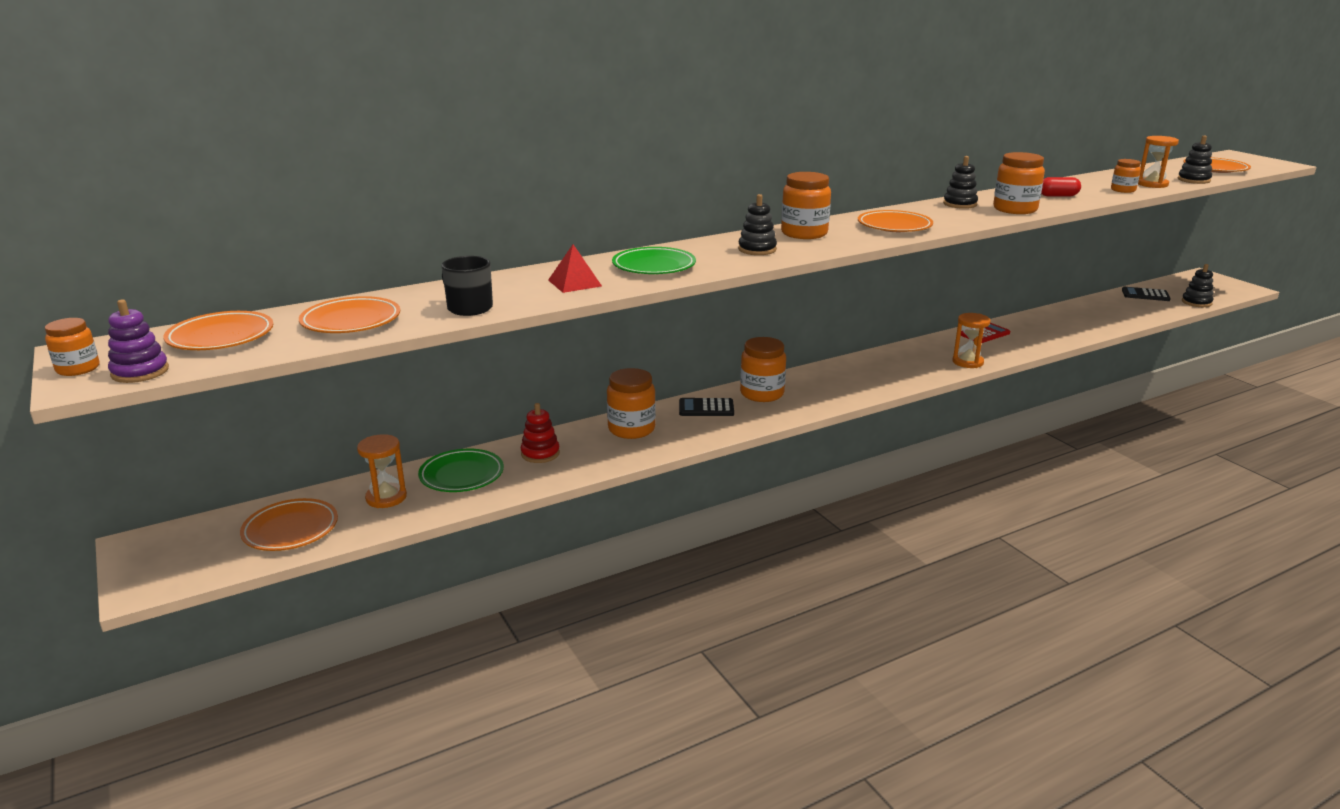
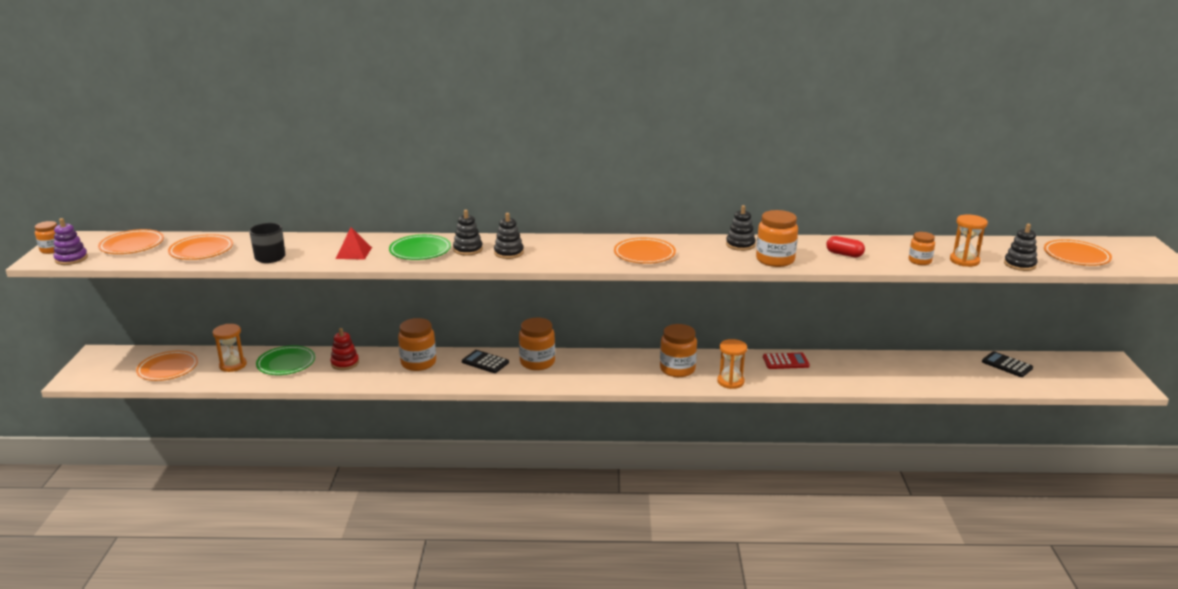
camera: 30 degrees right, 0 degrees up
(804, 233) = (566, 246): orange jar -> orange jar (677, 369)
(1196, 302) = (1048, 386): black stacking toy -> black stacking toy (468, 249)

